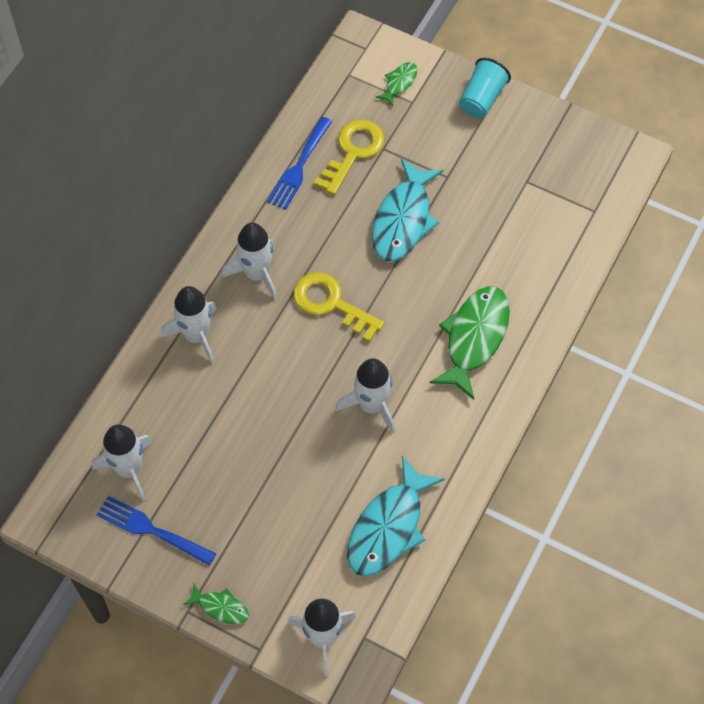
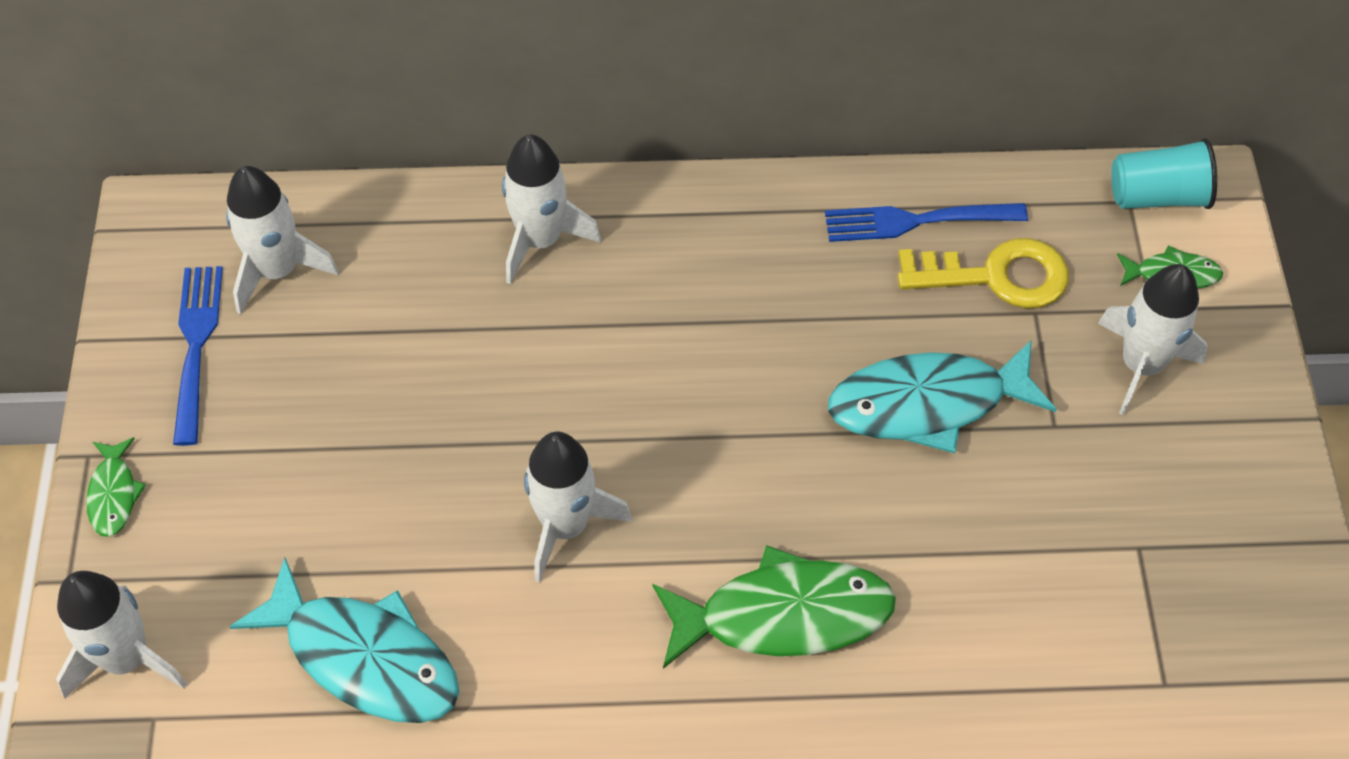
camera: 60 degrees right, 5 degrees down
(257, 274) = (693, 261): white rocket -> white rocket (1141, 365)
(331, 304) = (708, 381): yellow key -> none
(388, 527) = (364, 657): turquoise fish -> turquoise fish turned 150 degrees counterclockwise
(482, 98) = (1242, 402): turquoise cup -> turquoise cup (1157, 196)

